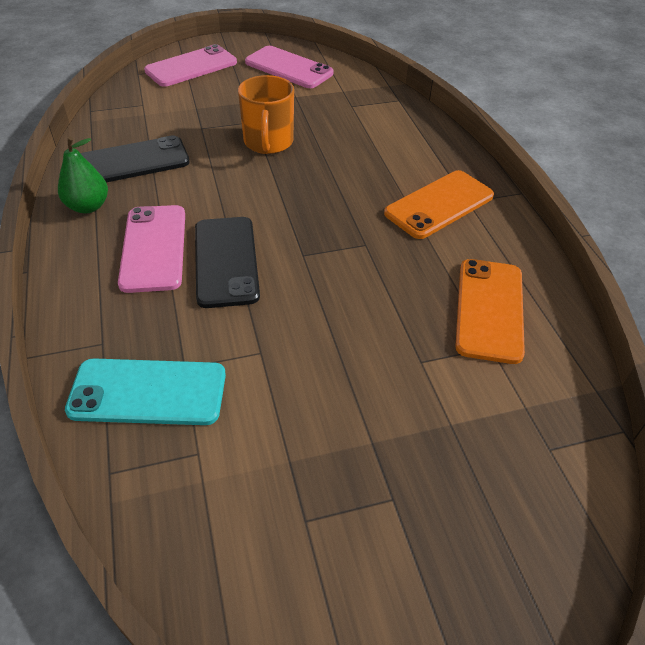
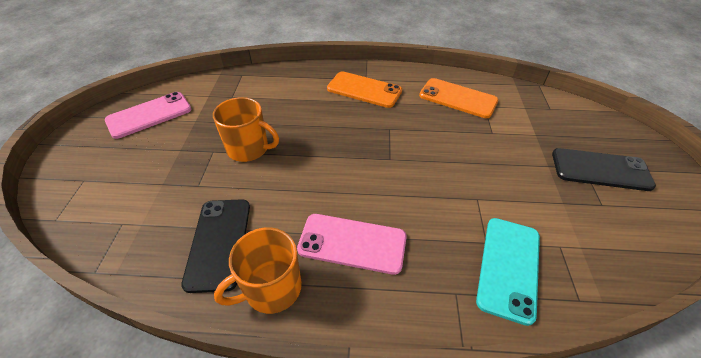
camera: 70 degrees left, 0 degrees up
(88, 206) = (271, 288): green pear -> orange mug
(191, 67) = (85, 175): pink phone -> none
(226, 261) = (383, 200): black phone -> black phone (600, 170)
(439, 204) = (364, 90): orange phone -> orange phone turned 45 degrees counterclockwise

